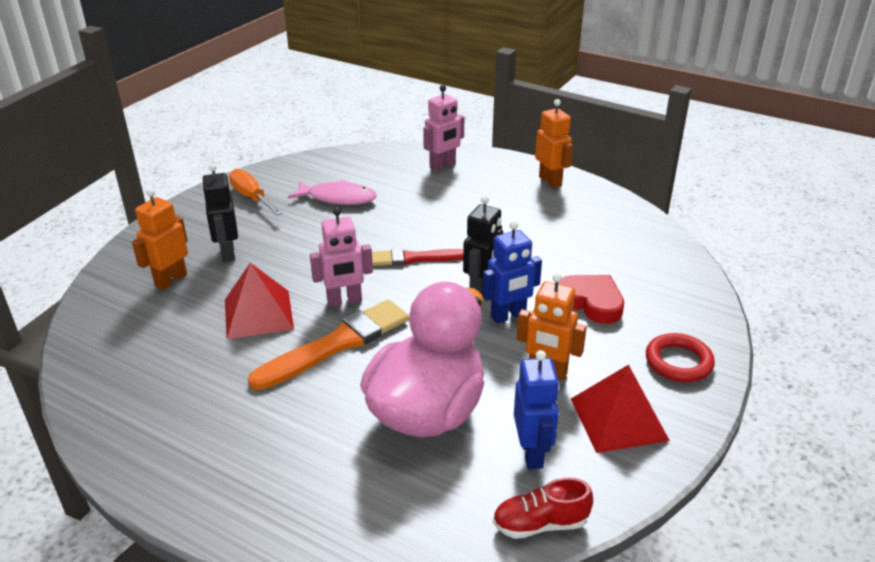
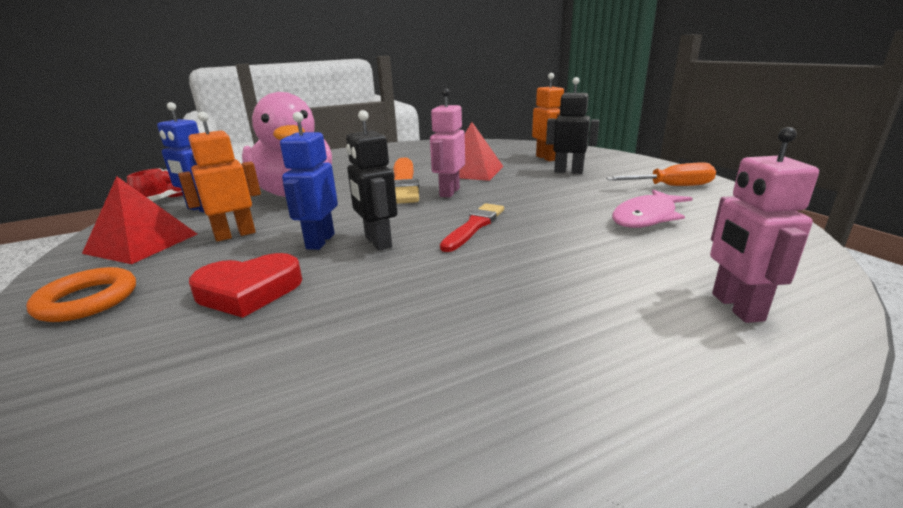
camera: 125 degrees right, 10 degrees down
(550, 181) = (602, 421): orange robot -> none
(678, 362) = (87, 300): red ring -> orange ring

